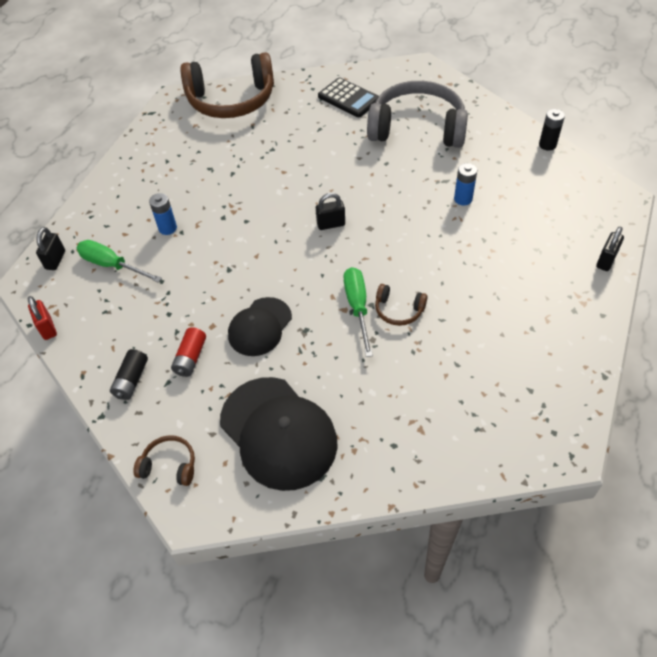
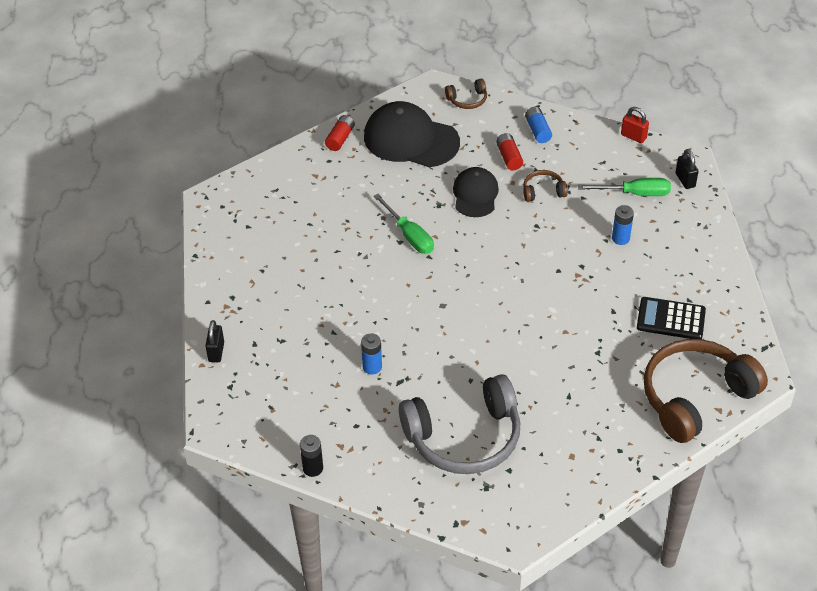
camera: 150 degrees right, 5 degrees down
(131, 380) = (537, 130): black battery -> blue battery
(331, 224) = (480, 295): black padlock -> none
(348, 98) = (567, 451): black calculator -> black calculator (671, 319)
(362, 475) = (340, 138): none -> red battery
(398, 310) = (375, 245): brown headphones -> brown headphones (543, 191)

